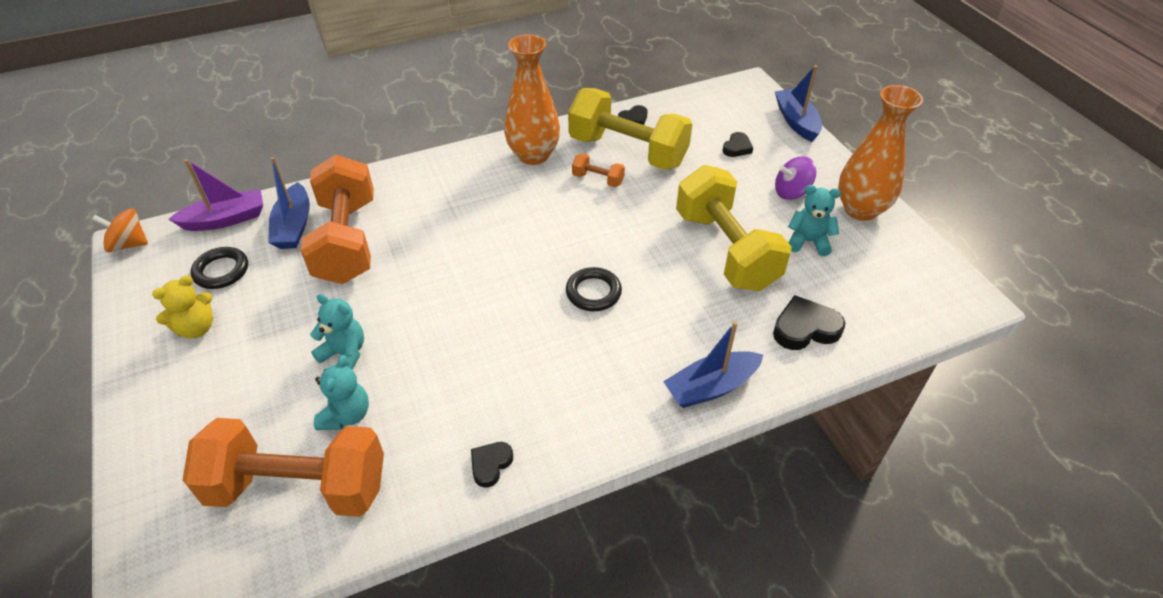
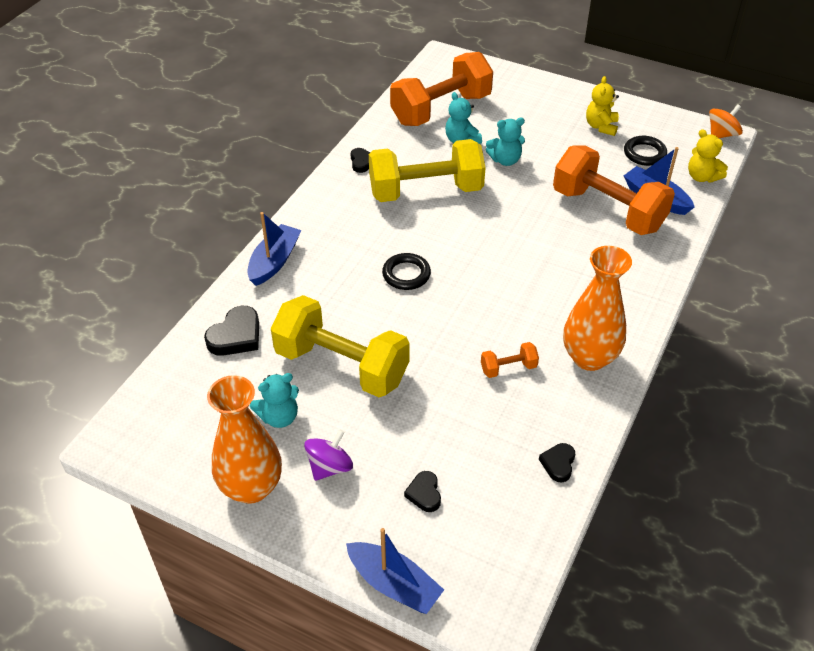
camera: 140 degrees right, 0 degrees up
(225, 219) = (702, 177): purple boat -> yellow teddy bear
(627, 151) = (519, 417): yellow dumbbell -> yellow dumbbell (426, 191)

